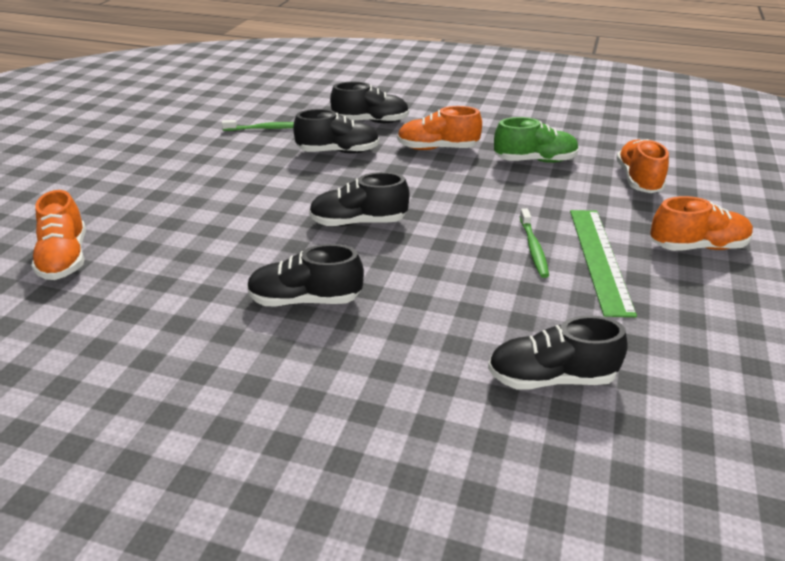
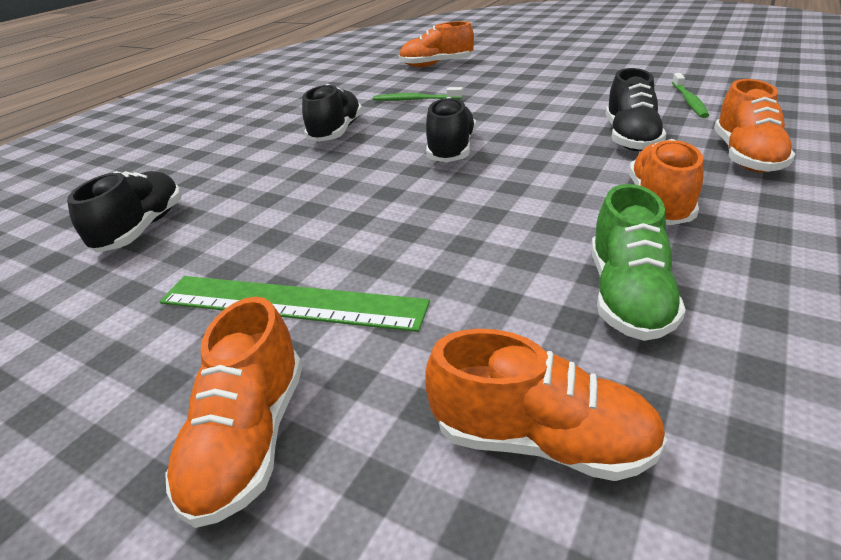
camera: 105 degrees right, 0 degrees up
(371, 122) = (745, 157): black shoe -> orange shoe
(533, 248) = (348, 250): green toothbrush -> green toothbrush (415, 100)

